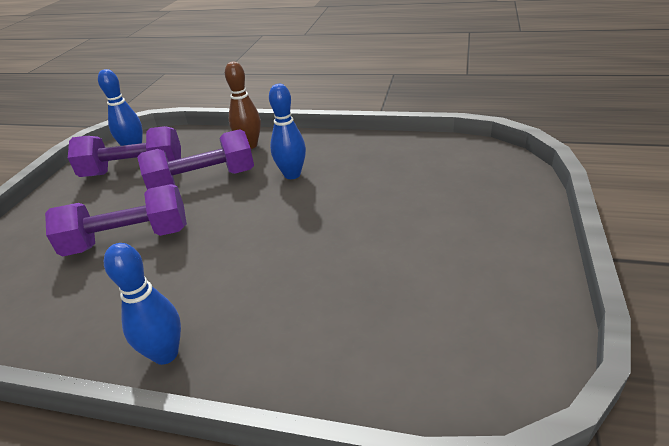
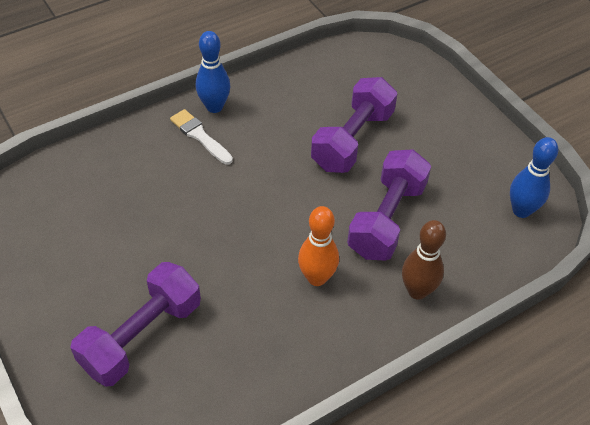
camera: 130 degrees right, 15 degrees up
(134, 170) = (471, 190): purple dumbbell -> purple dumbbell (141, 336)
(225, 327) = (200, 136): none -> white brush
(292, 174) = (317, 278): blue bowling pin -> orange bowling pin

